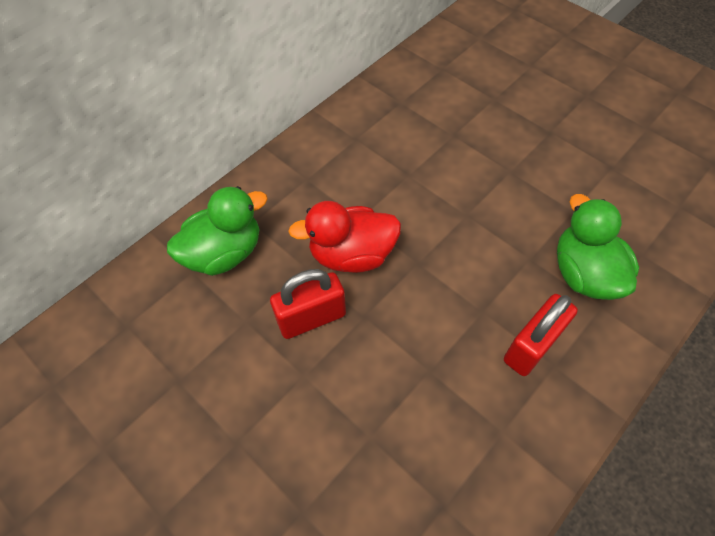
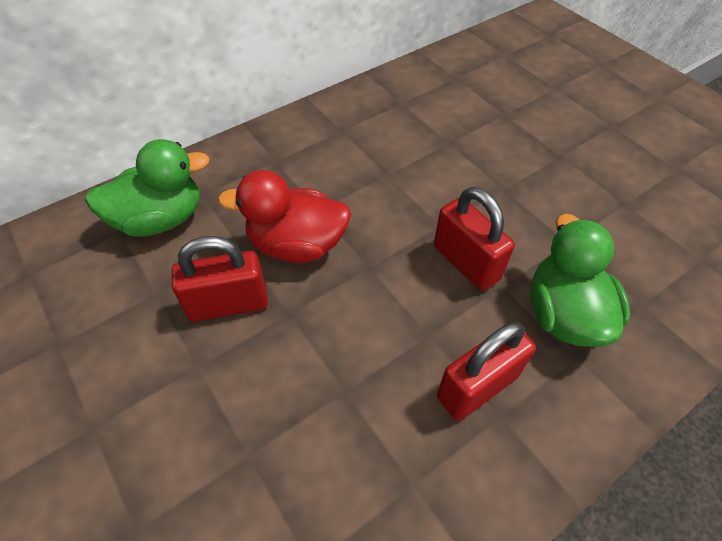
camera: 10 degrees right, 5 degrees down
(496, 244) = (466, 262): none -> red padlock

